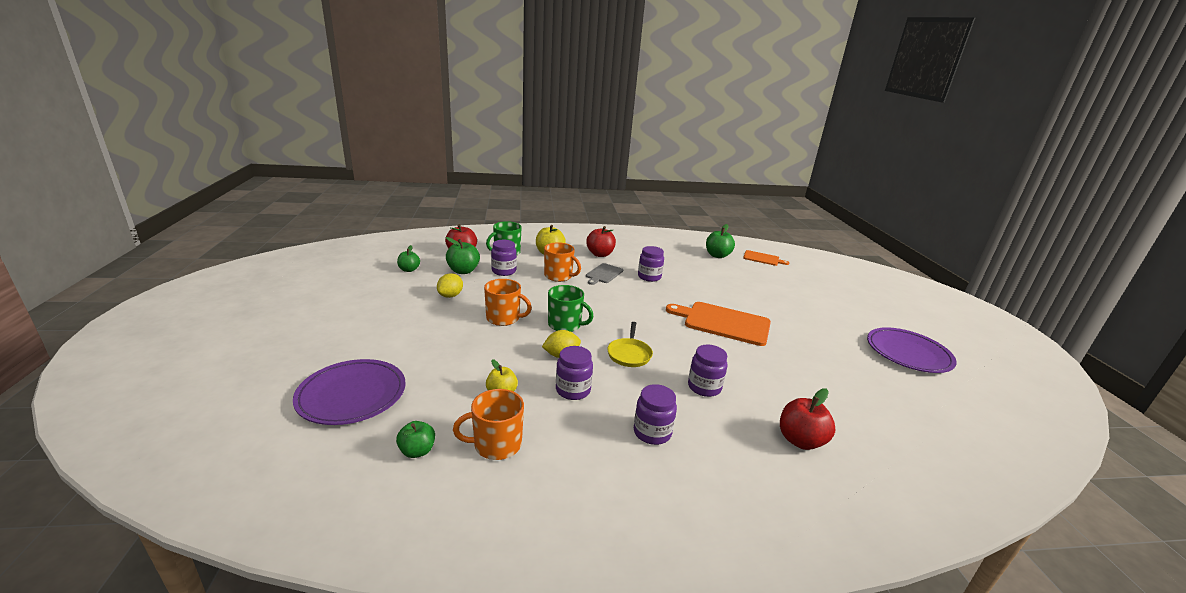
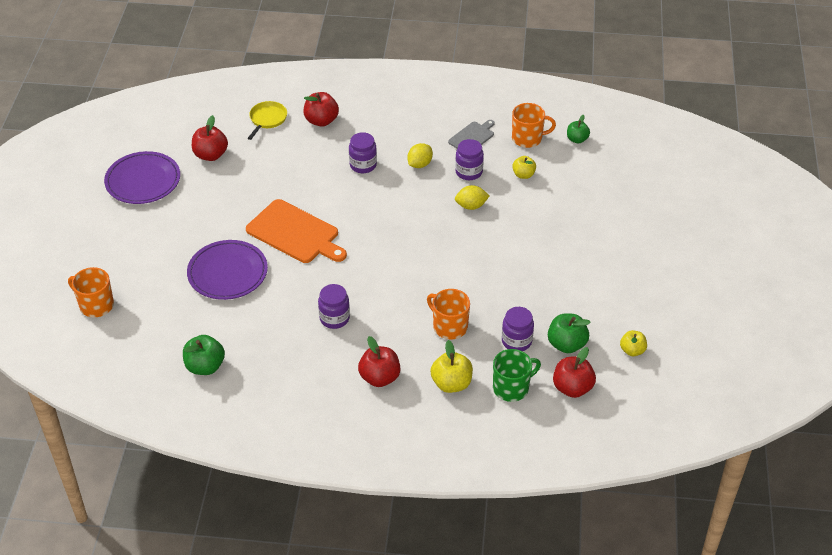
camera: 165 degrees left, 20 degrees up
(352, 395) = (632, 182): purple plate -> purple plate (227, 273)
(409, 270) = (632, 350): green apple -> yellow apple
(450, 295) = (576, 296): yellow lemon -> yellow lemon (419, 164)
(504, 318) = (519, 256): orange mug -> orange mug (96, 305)
(565, 325) = (459, 242): green mug -> none
(603, 274) = (391, 328): grey cutting board -> grey cutting board (472, 137)
(629, 354) = (410, 202): yellow pan -> yellow pan (267, 119)
(652, 432) = (422, 136): purple jar -> none
(762, 258) = (141, 355): orange cutting board -> none
(879, 384) = (211, 155): none -> red apple

